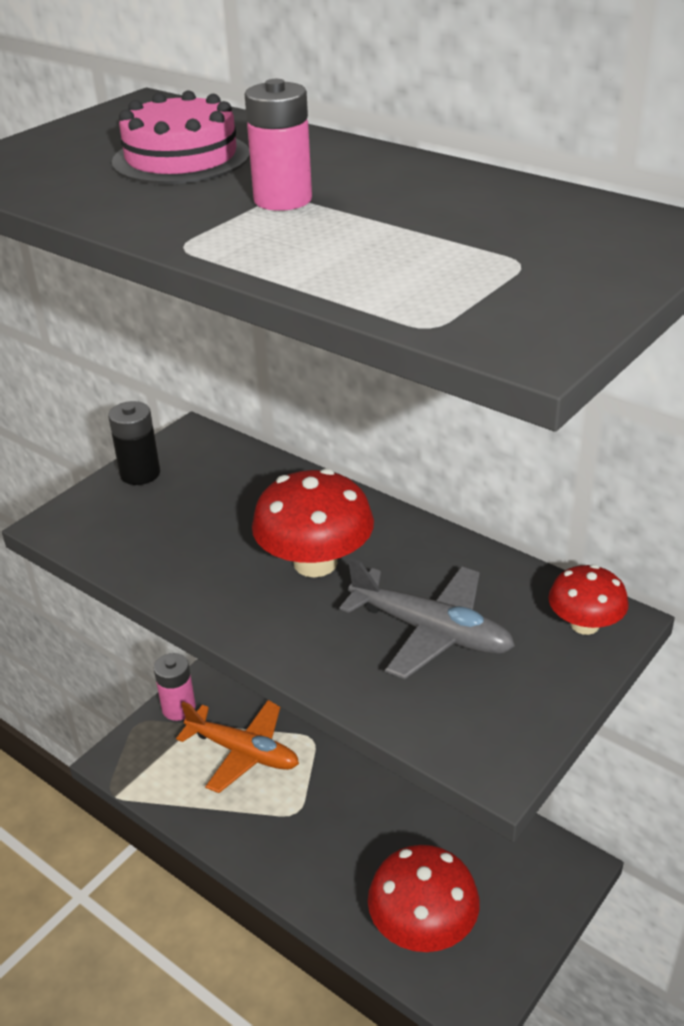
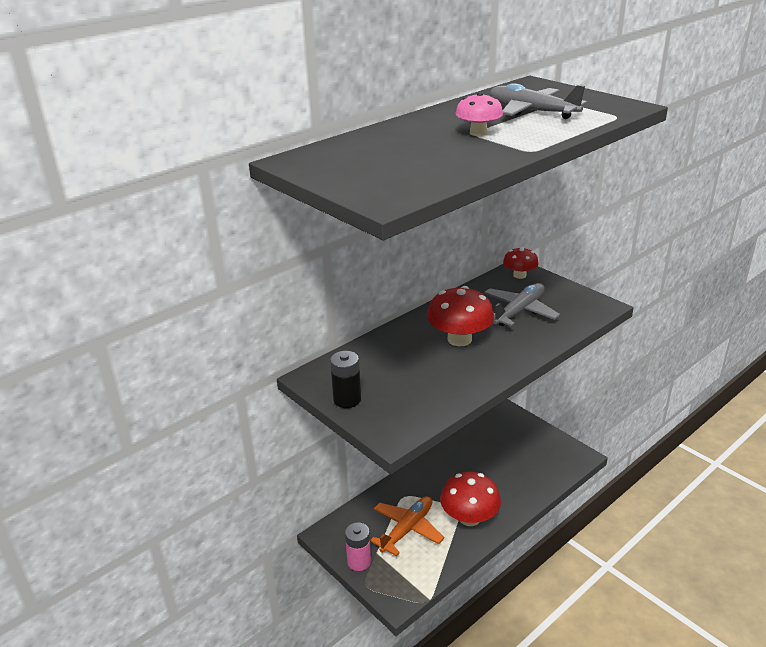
camera: 80 degrees left, 5 degrees down
(181, 158) = (404, 151): pink cake -> none
(283, 200) = (478, 133): pink battery -> pink mushroom
(423, 926) = (537, 467): red mushroom -> red mushroom (469, 518)
(434, 236) = (531, 112): none -> grey plane

